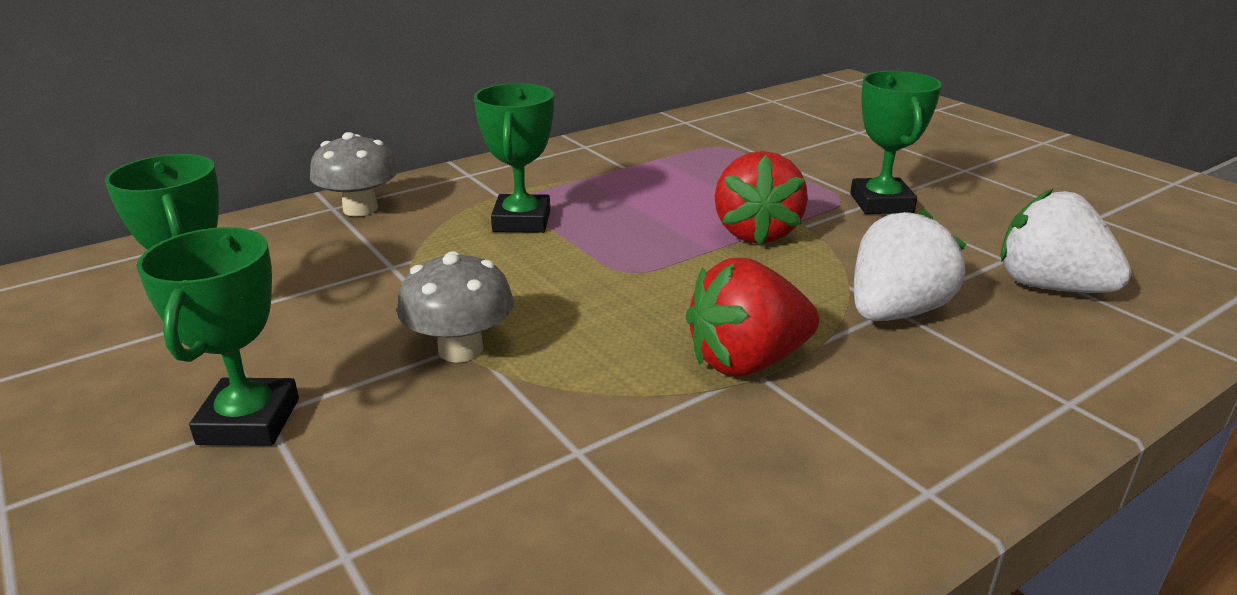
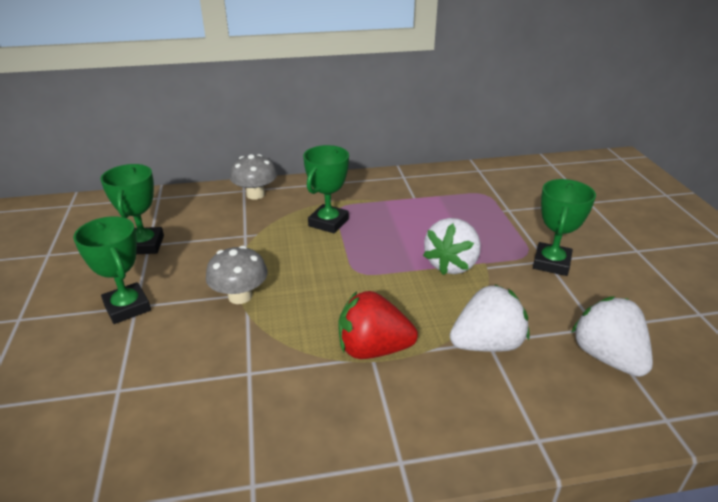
camera: 25 degrees right, 5 degrees up
(249, 421) = (127, 307): green trophy -> green trophy turned 60 degrees counterclockwise
(756, 233) = (451, 264): red strawberry -> white strawberry

